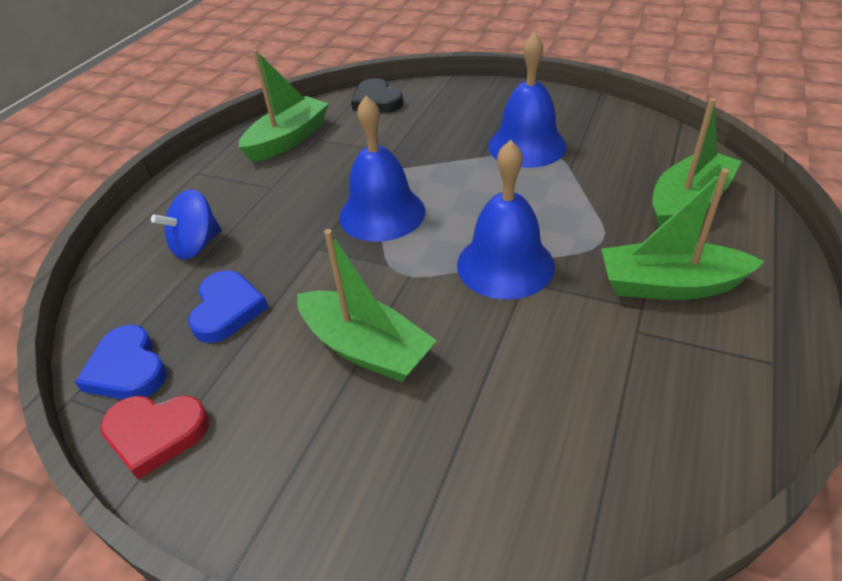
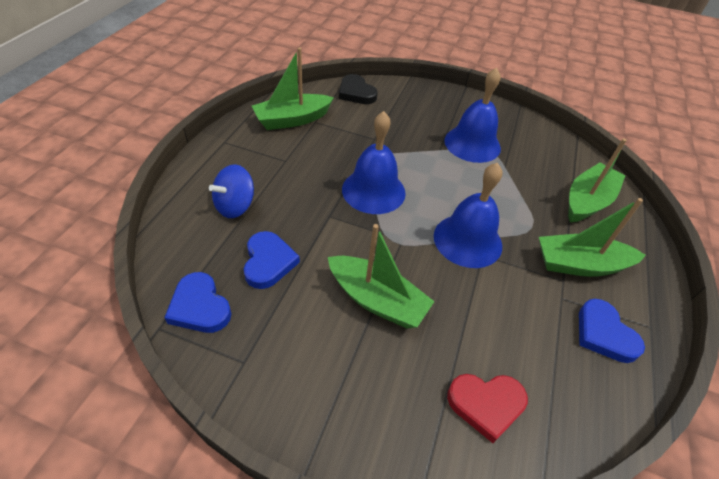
camera: 10 degrees left, 5 degrees up
(156, 434) = (231, 360): red heart -> red heart (486, 404)
(288, 139) = (292, 120): green boat -> green boat turned 150 degrees counterclockwise
(698, 376) = (604, 334): none -> blue heart

